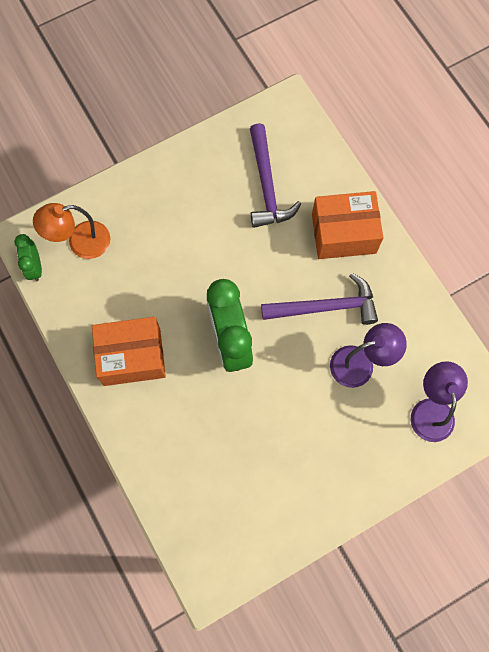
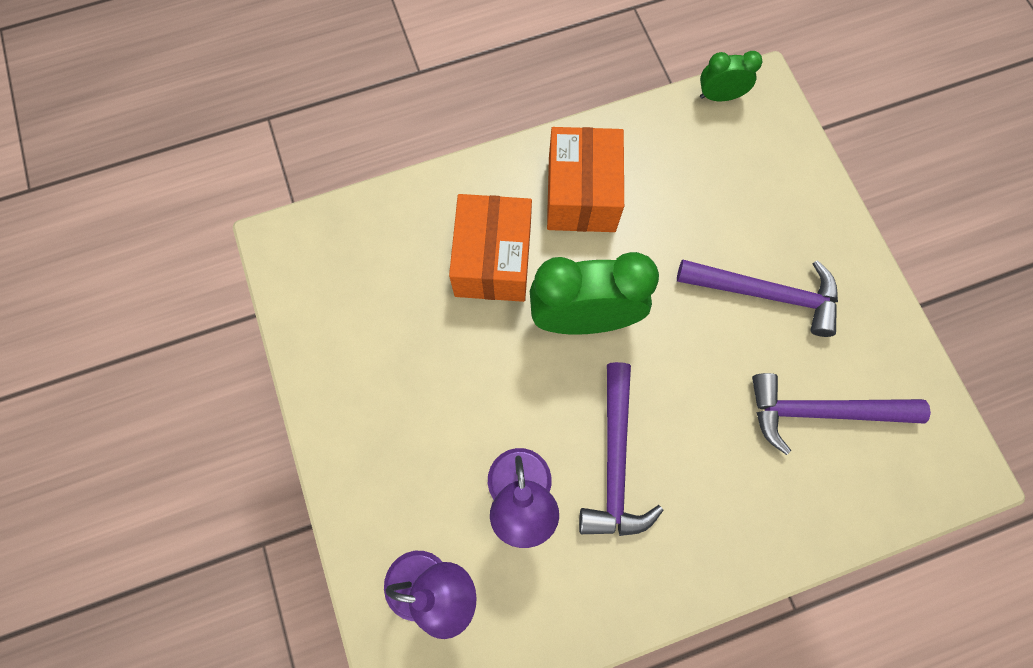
camera: 100 degrees right, 0 degrees up
(80, 243) = (749, 151): orange lamp -> none
(191, 223) = (766, 294): none -> purple hammer
(343, 233) = (731, 515): orange box -> orange box (493, 260)

